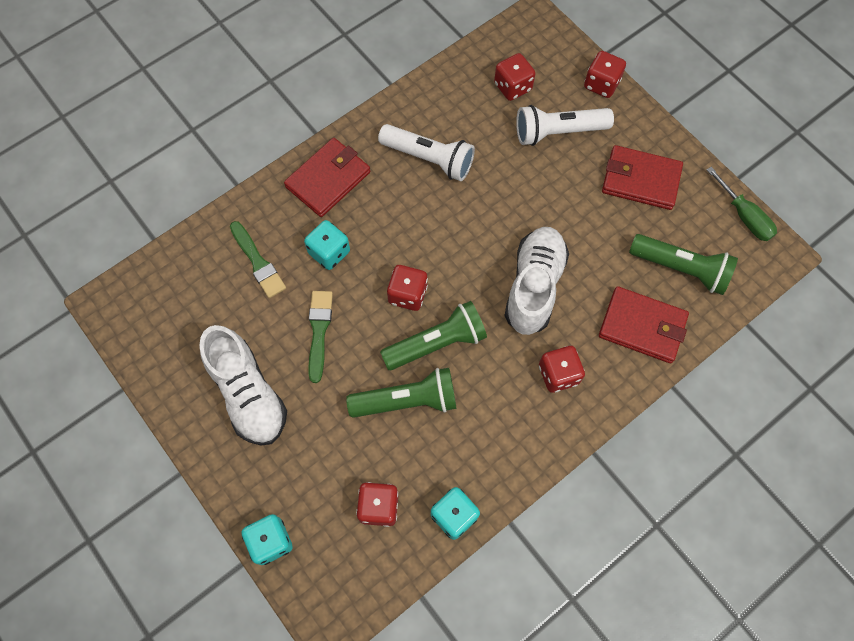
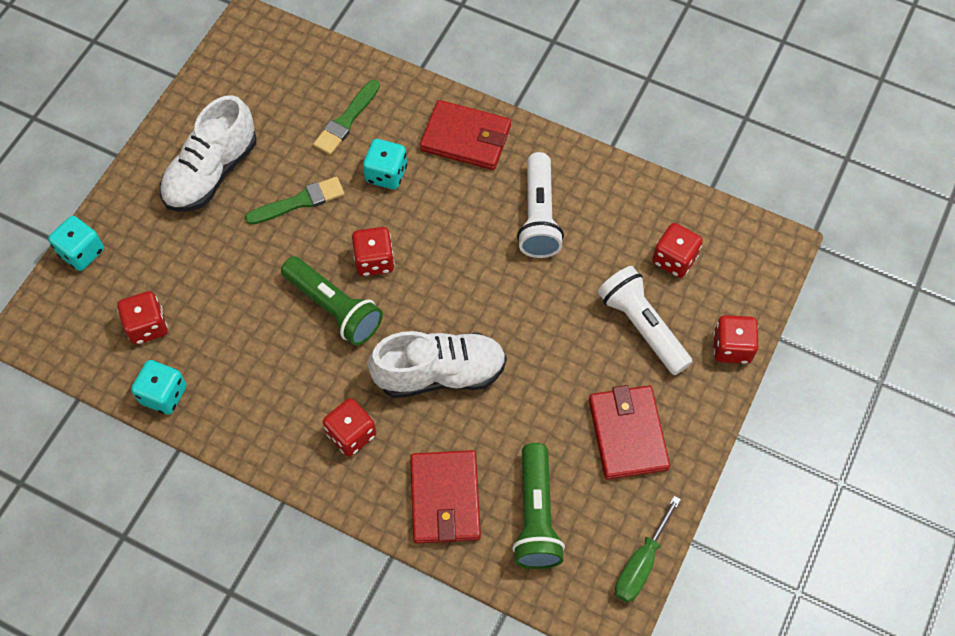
camera: 65 degrees right, 5 degrees down
(407, 401) = (262, 307): green flashlight -> none

